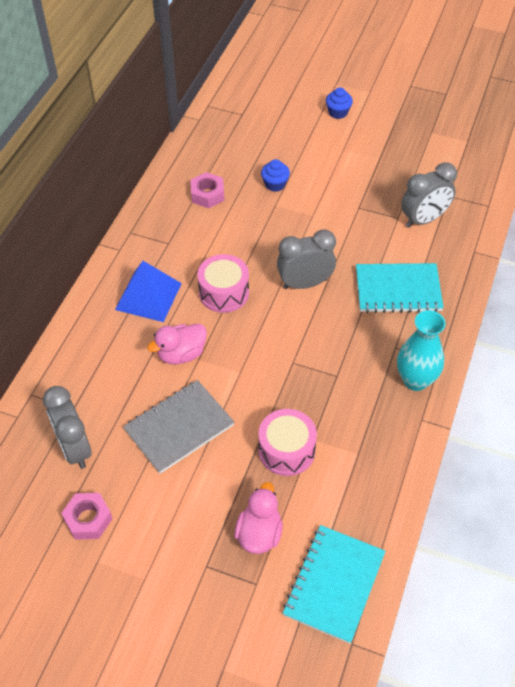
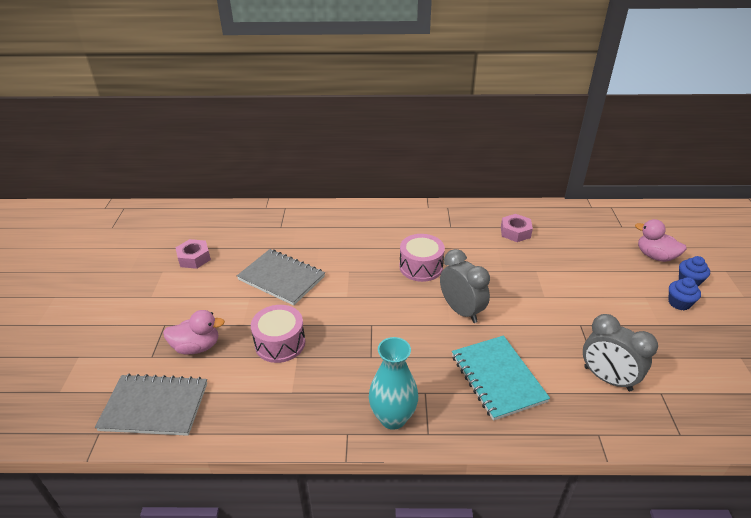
camera: 70 degrees right, 15 degrees down
(75, 448) = (248, 237): grey clock -> none
(148, 296) = (394, 231): blue pyramid -> none
(181, 354) = (349, 261): pink duck -> pink duck (655, 256)
(275, 184) = (559, 265): blue cupcake -> blue cupcake (679, 303)
(334, 584) = (155, 407): turquoise notebook -> grey notebook

